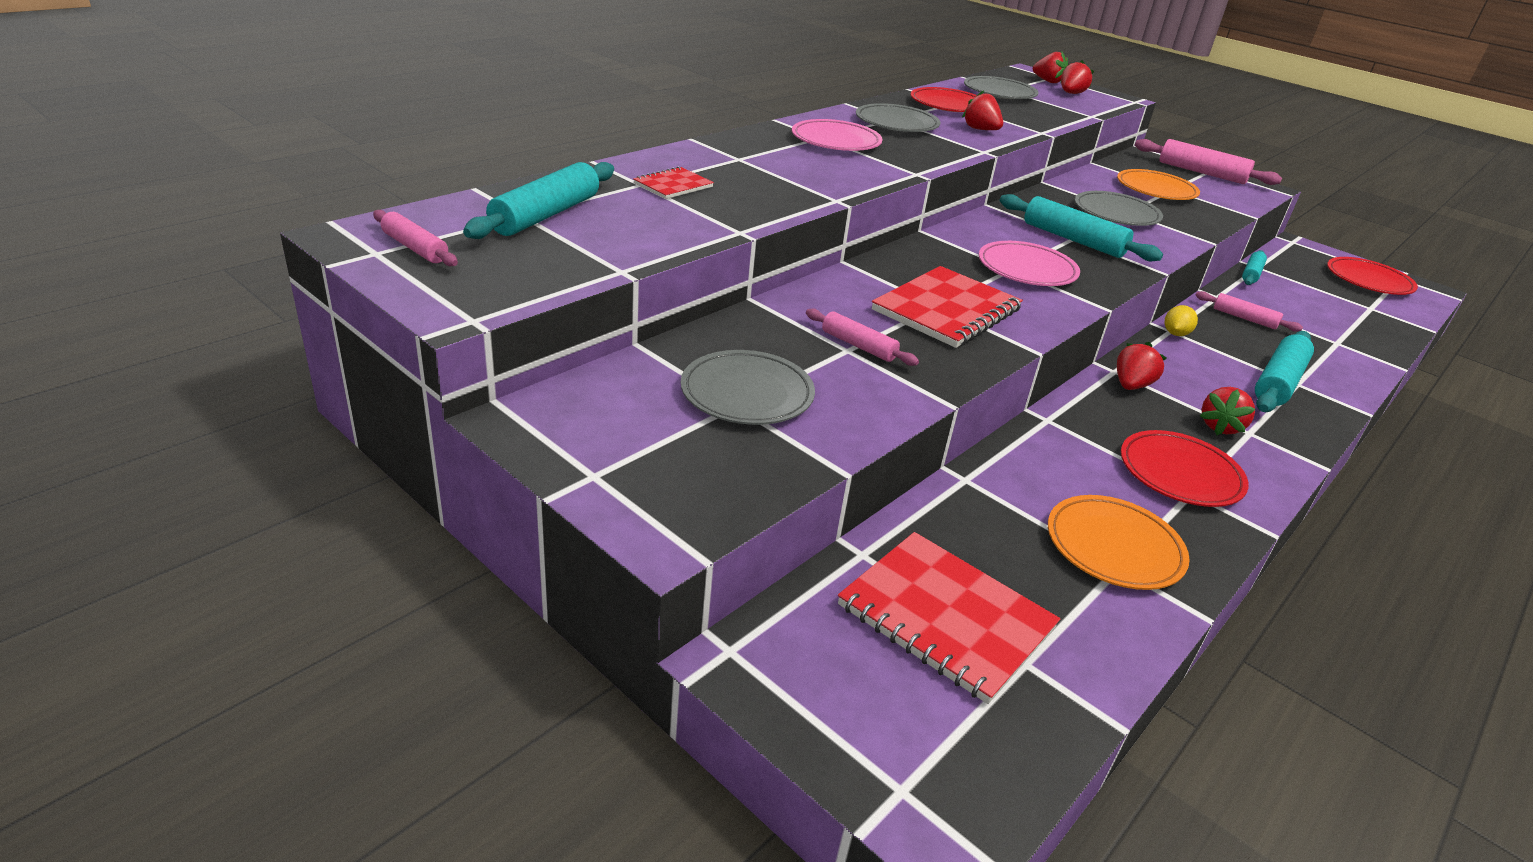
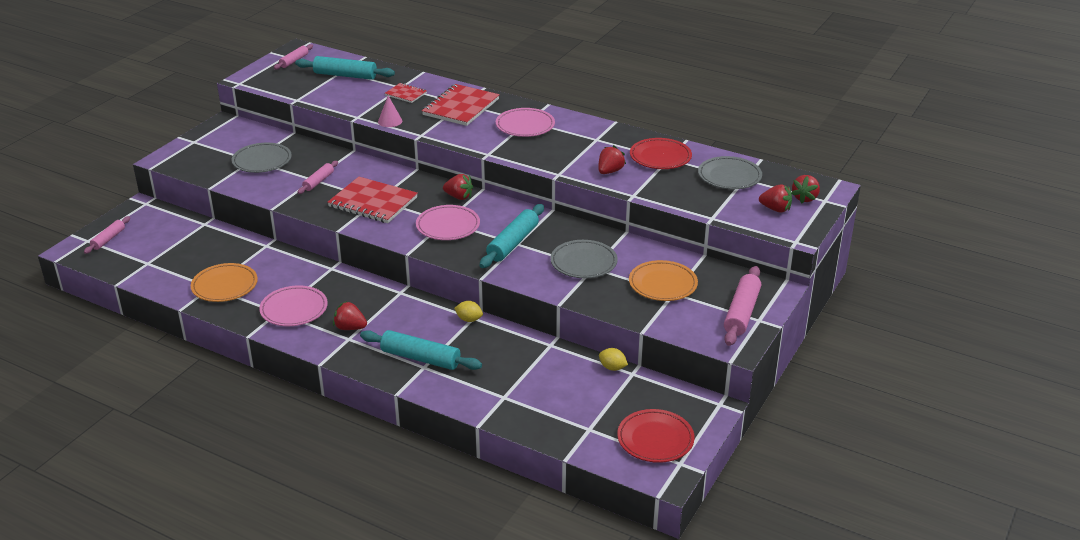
camera: 80 degrees right, 0 degrees up
(772, 211) = (390, 121): none -> pink cone
(896, 123) = (587, 141): grey plate -> none
(945, 617) = (169, 244): red notebook -> red notebook (461, 107)
(1131, 385) = (384, 297): red strawberry -> red strawberry (459, 197)
(1180, 474) = (294, 309): red plate -> pink plate
(1244, 318) = (517, 354): pink rolling pin -> pink rolling pin (108, 239)
(1251, 274) = (612, 368): turquoise rolling pin -> yellow lemon

